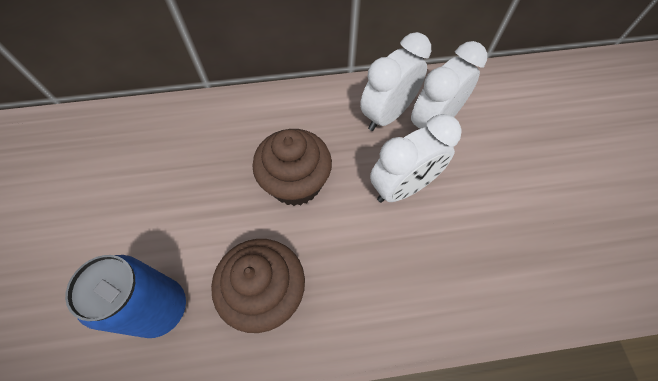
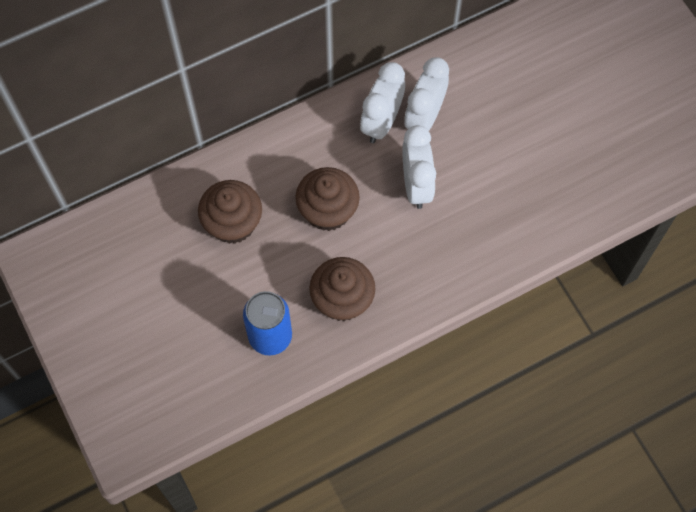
camera: 20 degrees left, 5 degrees up
(192, 164) = (233, 223): none -> brown cupcake
(403, 187) = (416, 185): white clock -> white clock turned 45 degrees counterclockwise

